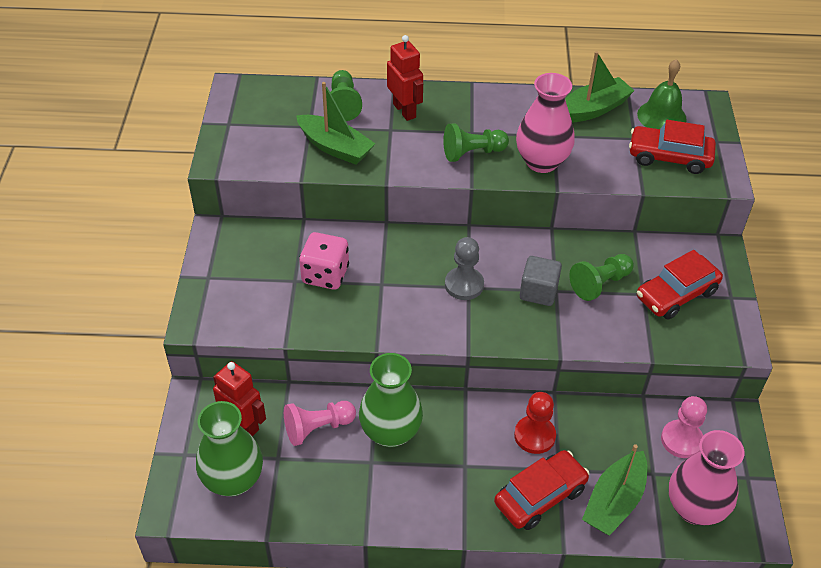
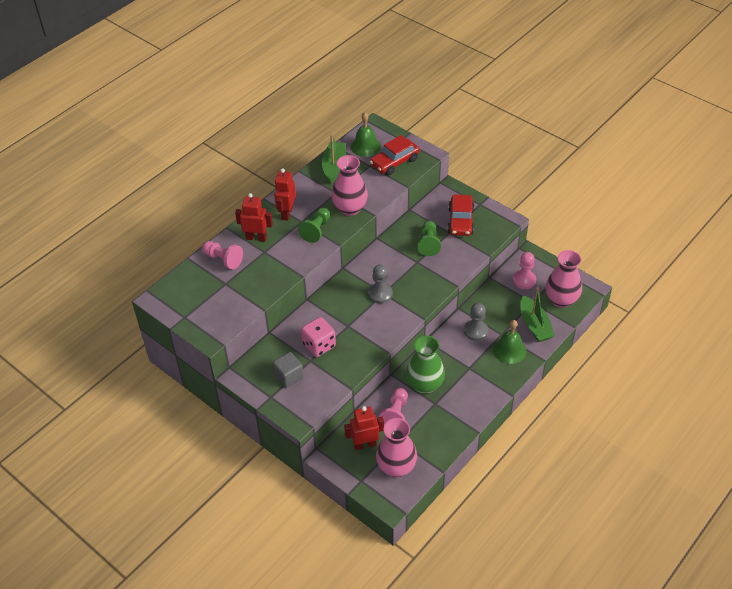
camera: 50 degrees left, 0 degrees up
(233, 480) = (396, 467): green vase -> pink vase
(335, 147) = (253, 282): green boat -> none
(343, 104) = (223, 259): green pawn -> pink pawn
(470, 113) = (286, 213): none -> red robot
(534, 436) = (476, 331): red pawn -> grey pawn
(538, 292) = (411, 269): grey cube -> grey cube (289, 376)
(540, 496) = (509, 350): red car -> green bell

